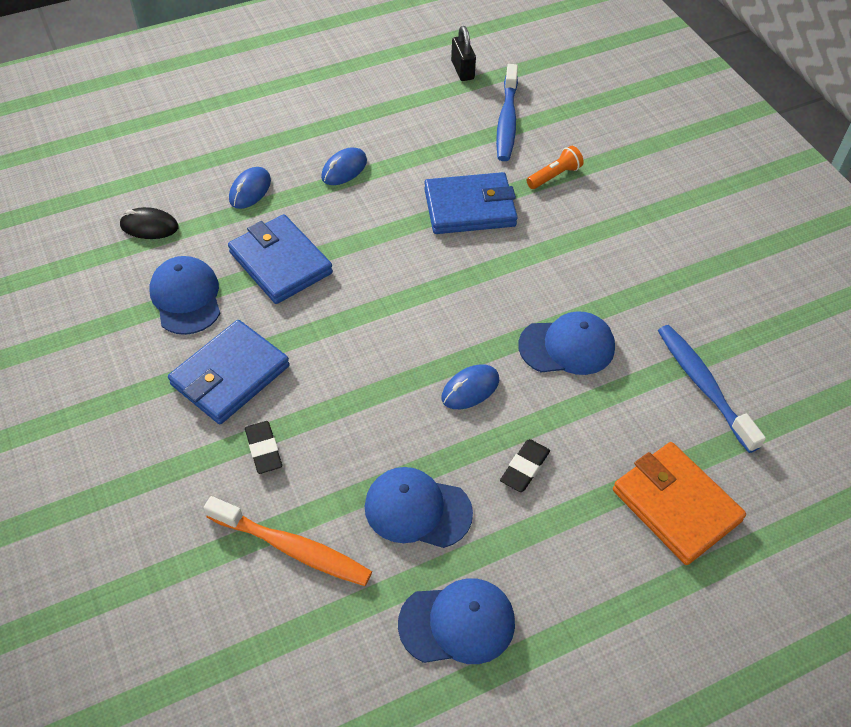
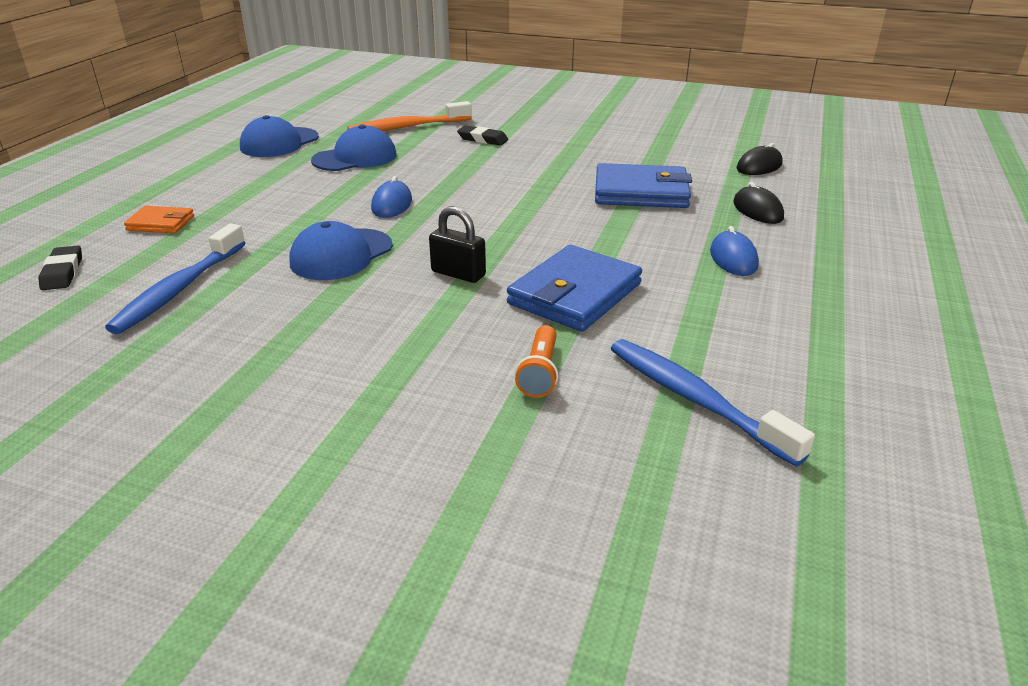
camera: 135 degrees right, 20 degrees down
(186, 297) = (655, 156): blue cap -> none
(230, 375) = (557, 148): blue wallet -> none
(250, 190) = (757, 210): blue mouse -> black mouse
(462, 70) = (869, 429): black padlock -> black padlock (458, 274)
(524, 468) = (302, 194): black eraser -> black eraser (62, 272)
(676, 505) = (161, 223): orange wallet -> orange wallet, size x0.54
(703, 385) = (179, 289): blue toothbrush -> blue toothbrush turned 90 degrees clockwise

